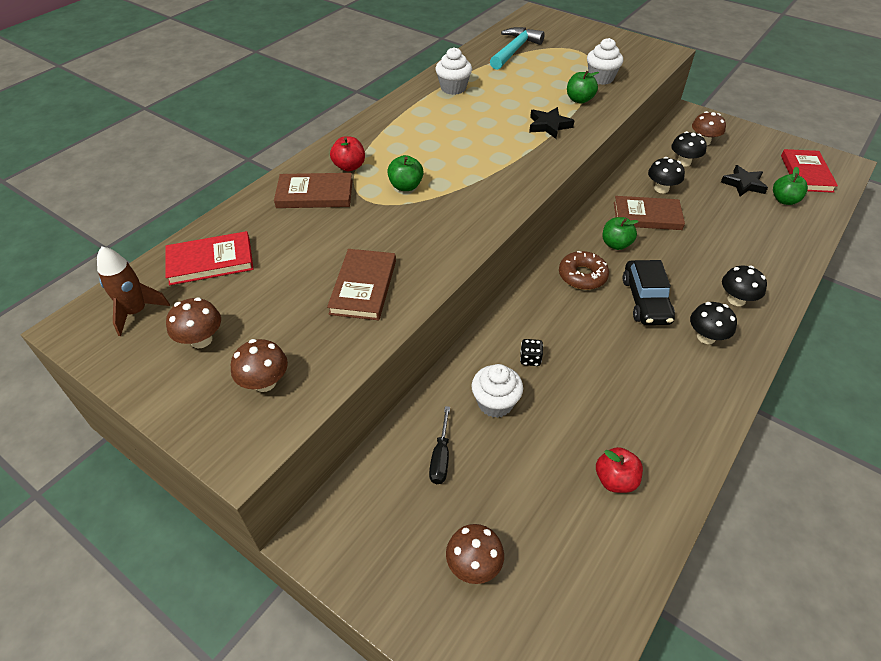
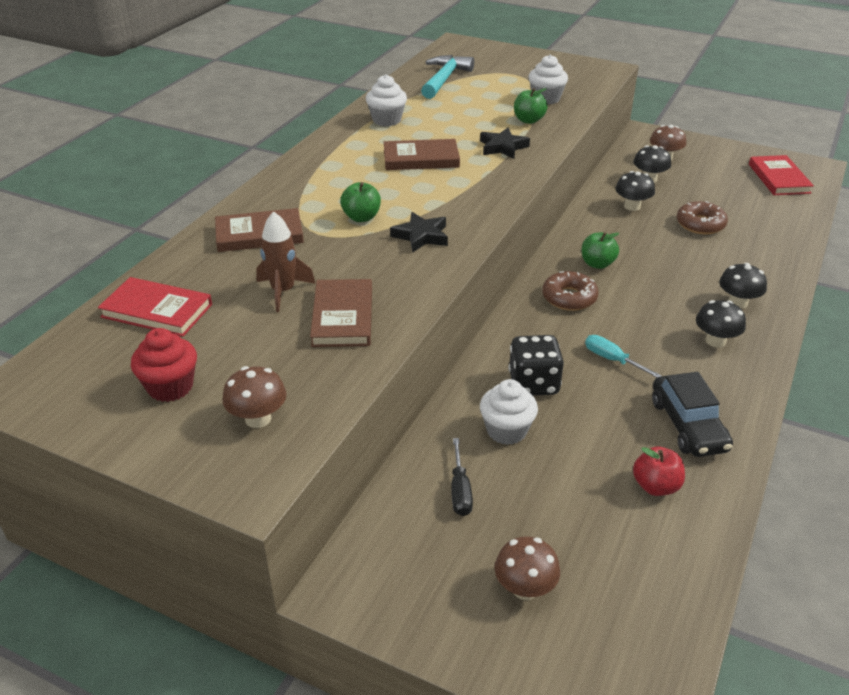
camera: 10 degrees left, 10 degrees down
(136, 312) = (83, 369): brown rocket -> brown rocket (283, 291)
(201, 340) = (170, 387): brown mushroom -> red cupcake
(210, 261) = (157, 311): red book -> red book turned 45 degrees clockwise
(349, 166) = (291, 204): red apple -> none
(530, 359) = (533, 384): black dice -> black dice, size x1.99
(606, 344) = (612, 360): none -> turquoise screwdriver
(645, 300) = (643, 314): black car -> black car (688, 425)
(647, 216) = (623, 234): brown book -> brown book (421, 159)
(720, 214) = (700, 224): none -> brown donut
(743, 184) = (717, 194): black star -> black star (421, 236)
(784, 200) = (763, 205): green apple -> none

